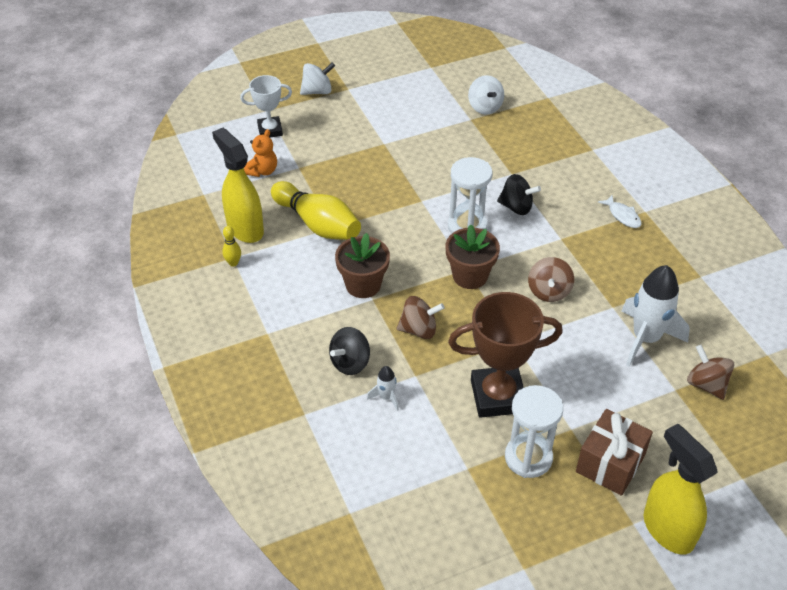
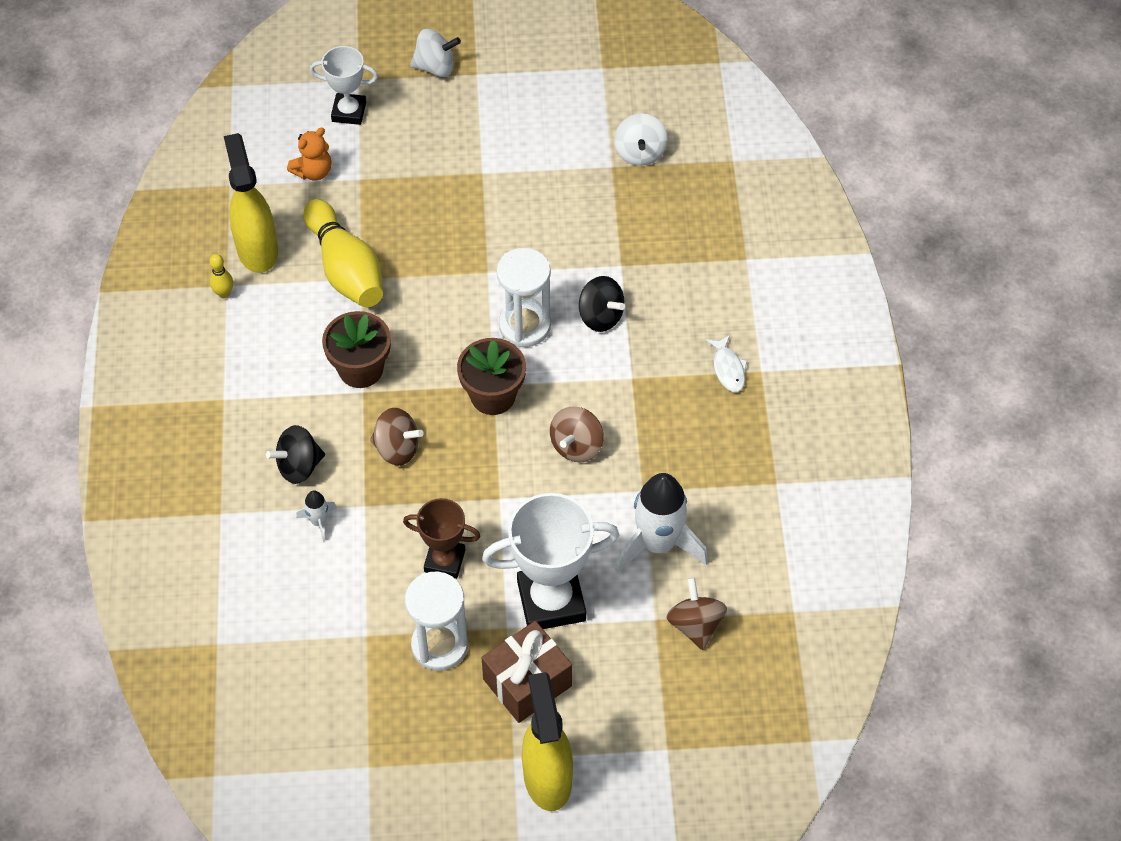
camera: 20 degrees right, 10 degrees up
(498, 396) = (444, 561): brown trophy -> brown trophy, size x0.59
(593, 400) = (551, 601): none -> white trophy

